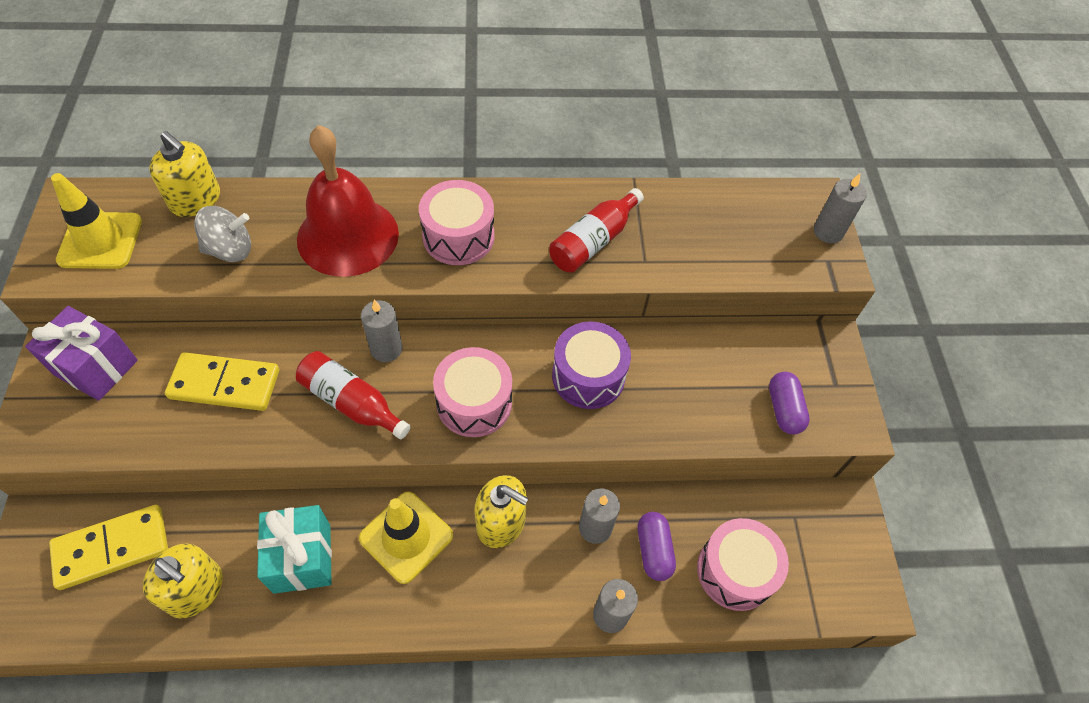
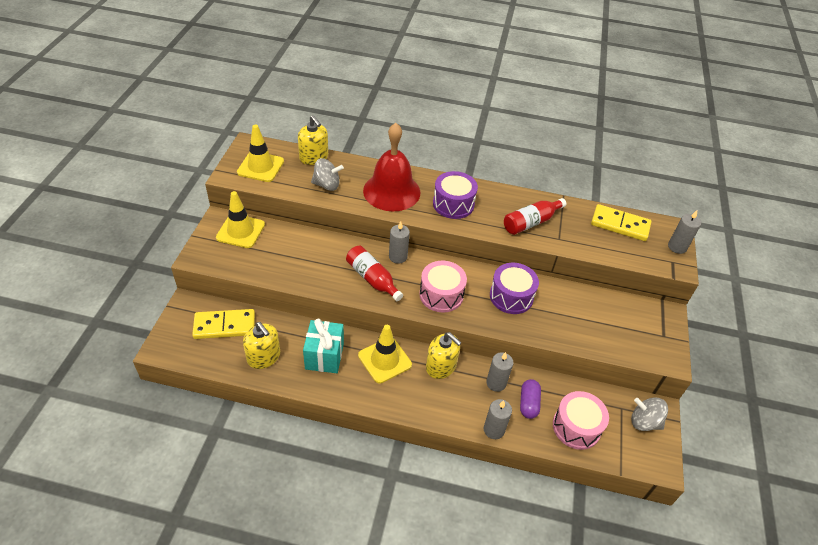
camera: 15 degrees right, 10 degrees down
(96, 367) = (240, 231): purple gift -> yellow traffic cone
(225, 384) = (306, 254): yellow domino -> yellow domino (620, 225)
(458, 236) = (453, 204): pink drum -> purple drum
(784, 409) = (627, 341): purple capsule -> none
(833, 531) = (644, 422): none -> grey spinning top

